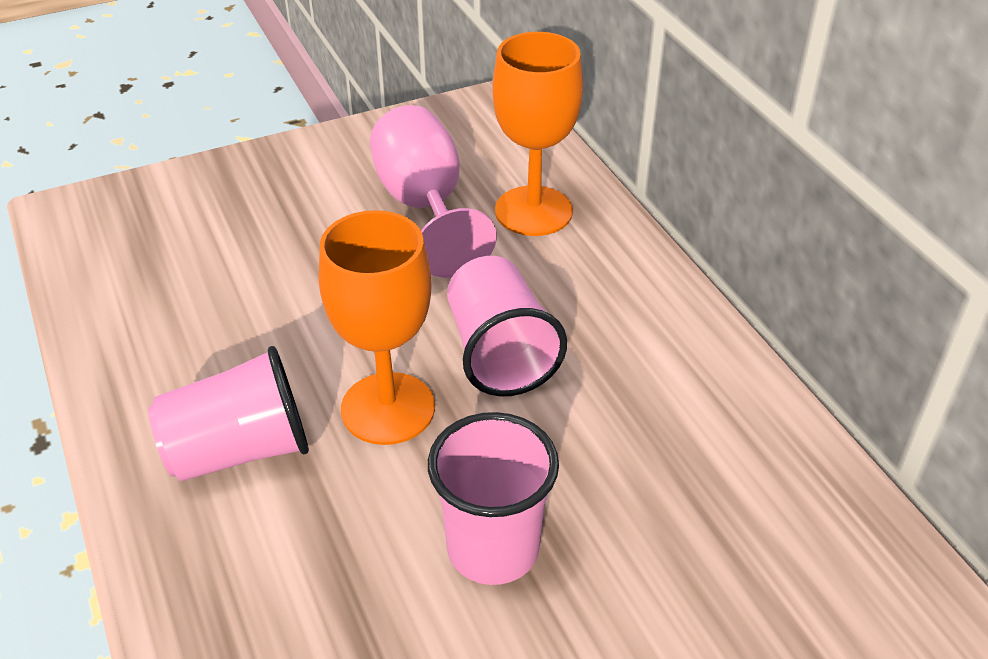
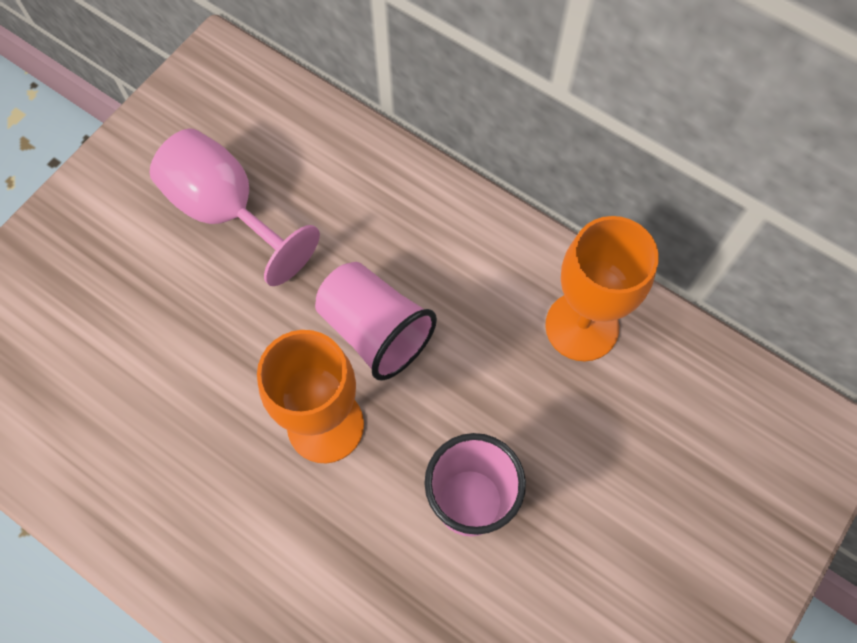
camera: 30 degrees left, 25 degrees up
(239, 450) = (242, 522): pink cup -> none
(533, 211) = (317, 173): orange goblet -> orange goblet (582, 326)

